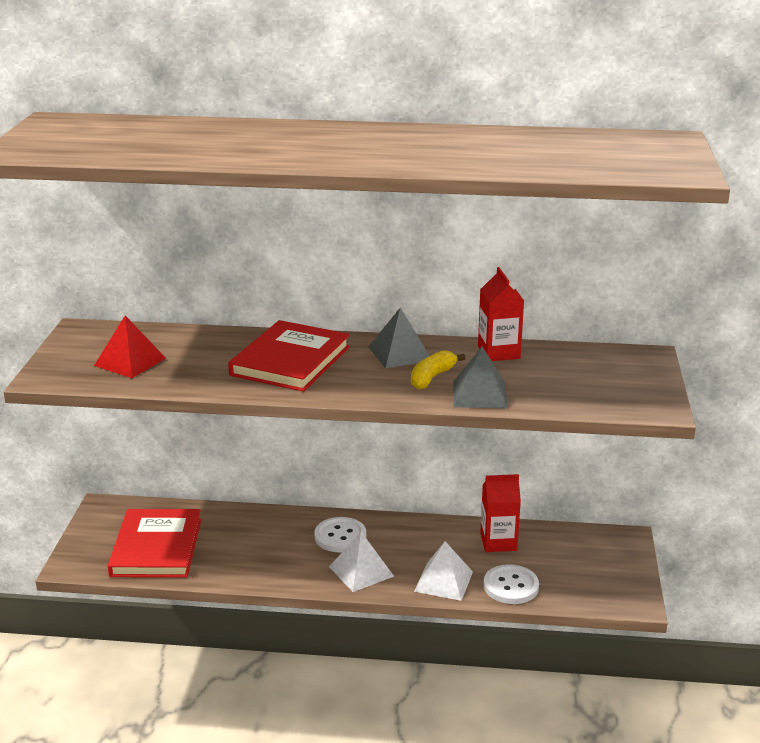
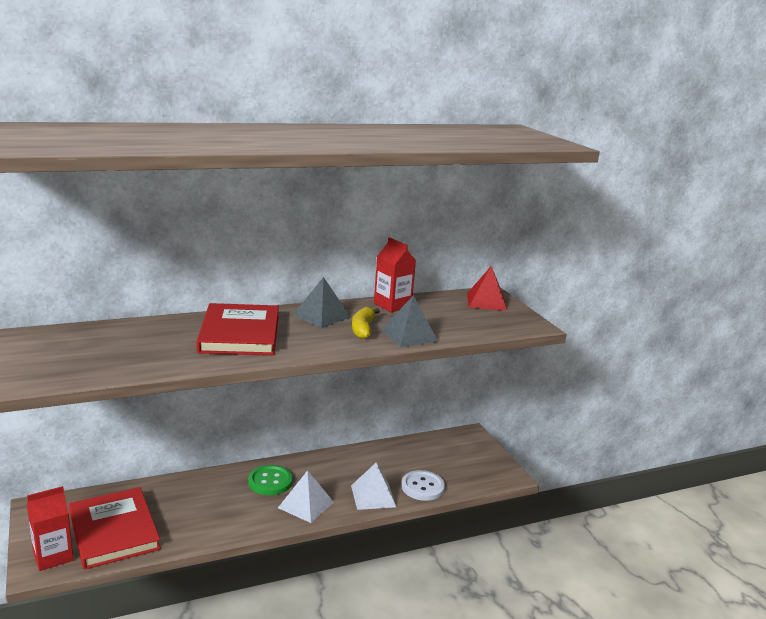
camera: 30 degrees left, 5 degrees down
(130, 362) = (92, 356): red pyramid -> red pyramid (486, 302)
(340, 536) = (270, 481): white button -> green button
(498, 542) = (390, 457): red carton -> red carton (53, 556)

